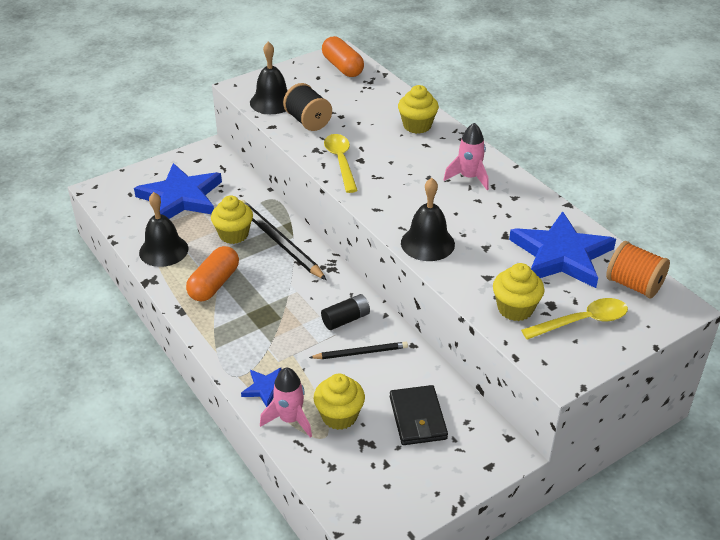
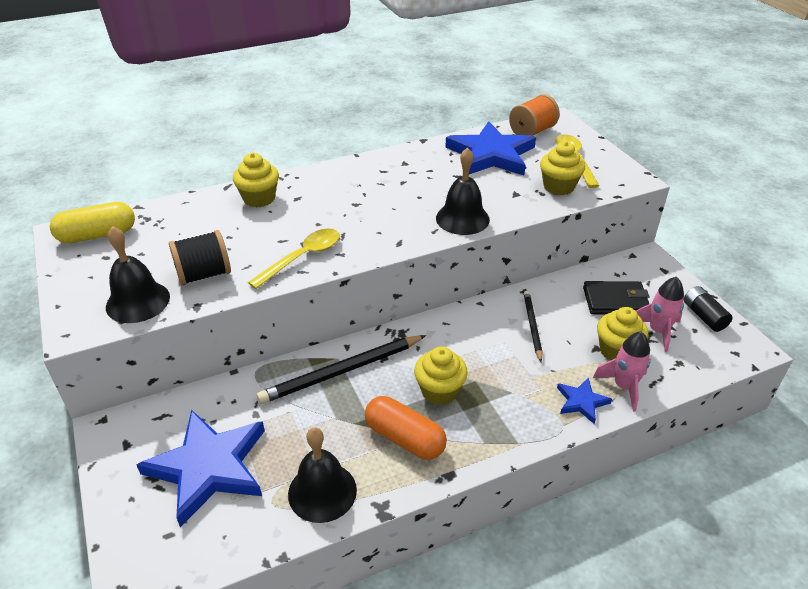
camera: 80 degrees left, 0 degrees up
(234, 234) = (314, 413): yellow cupcake -> yellow cupcake (439, 391)
(341, 162) = (302, 257): yellow spoon -> yellow spoon turned 135 degrees clockwise
(342, 67) = (97, 235): orange capsule -> yellow capsule
(346, 319) = (483, 331): black battery -> black battery (703, 316)
(469, 177) = (365, 181): pink rocket -> pink rocket (658, 331)

